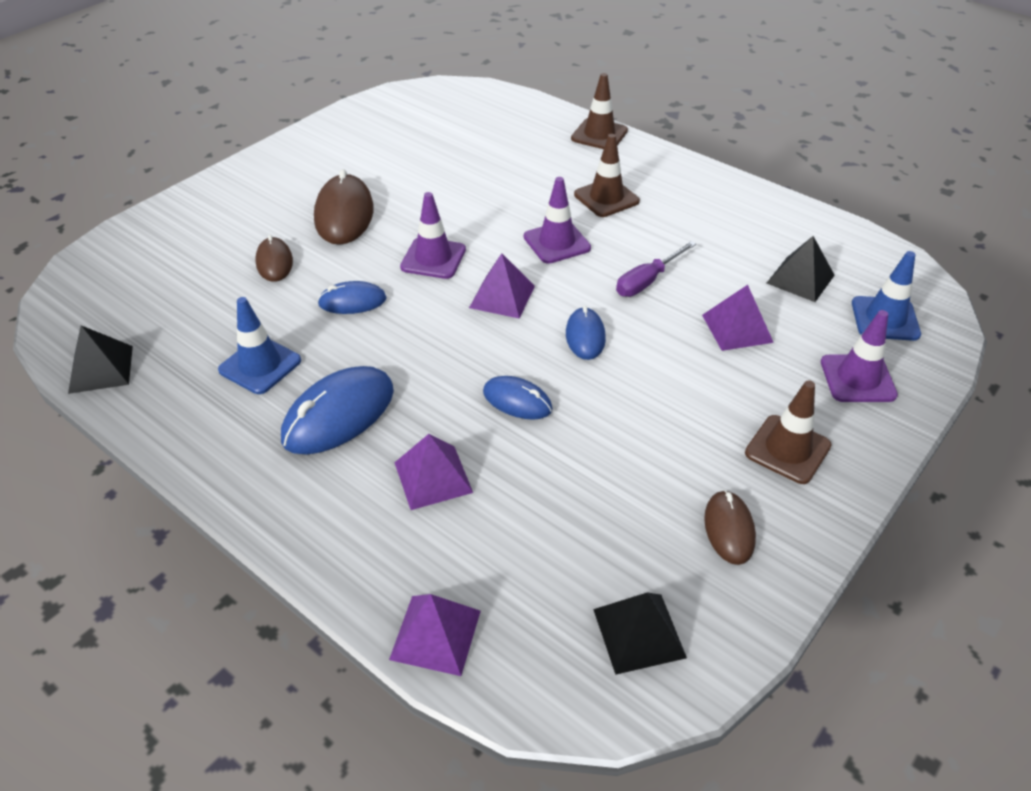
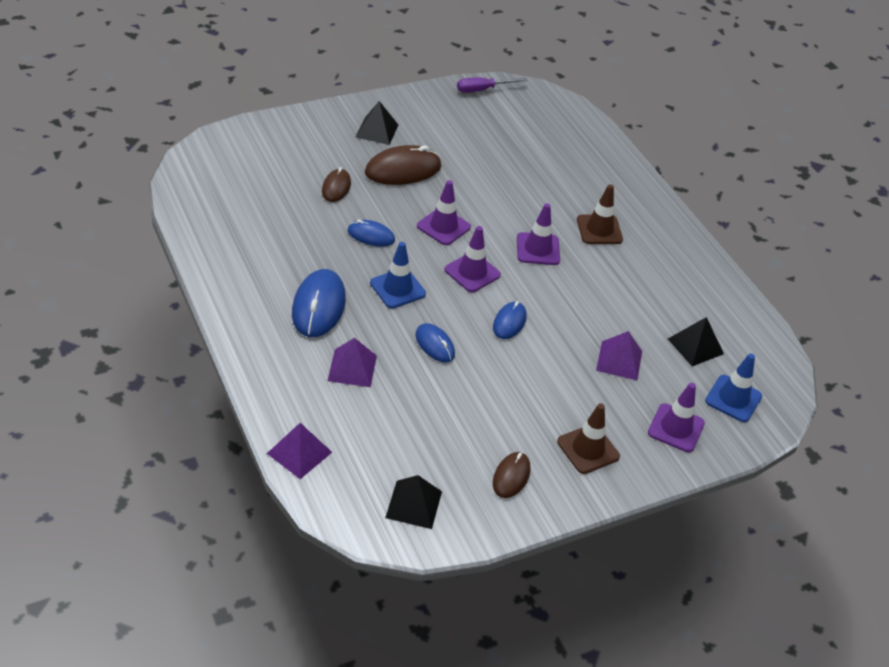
camera: 20 degrees right, 0 degrees up
(101, 369) = (193, 218): black pyramid -> black pyramid (377, 131)
(260, 365) = (288, 255): blue traffic cone -> blue traffic cone (397, 288)
(339, 415) = (318, 306): blue mouse -> blue mouse turned 60 degrees counterclockwise
(344, 214) = (403, 170): brown mouse -> brown mouse turned 45 degrees clockwise
(502, 296) = (472, 272): purple pyramid -> purple traffic cone
(599, 135) = (632, 177): brown traffic cone -> none
(647, 281) = (581, 302): purple screwdriver -> purple screwdriver (482, 90)

